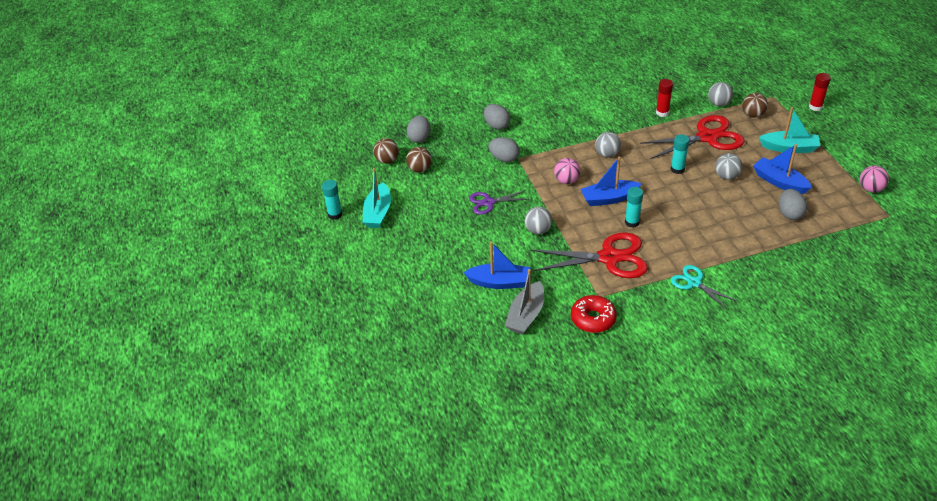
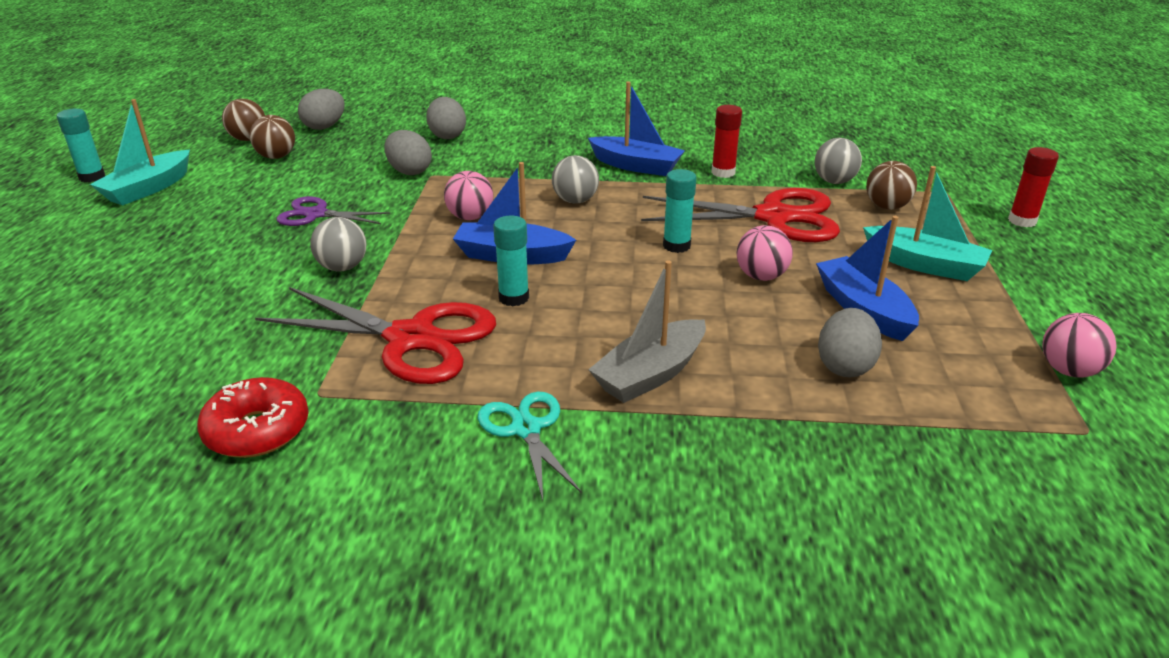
camera: 20 degrees right, 10 degrees down
(500, 282) = (182, 321): blue boat -> blue boat (636, 166)
(526, 315) = (152, 385): grey boat -> grey boat (650, 374)
(726, 176) = (761, 276): grey ball -> pink ball

